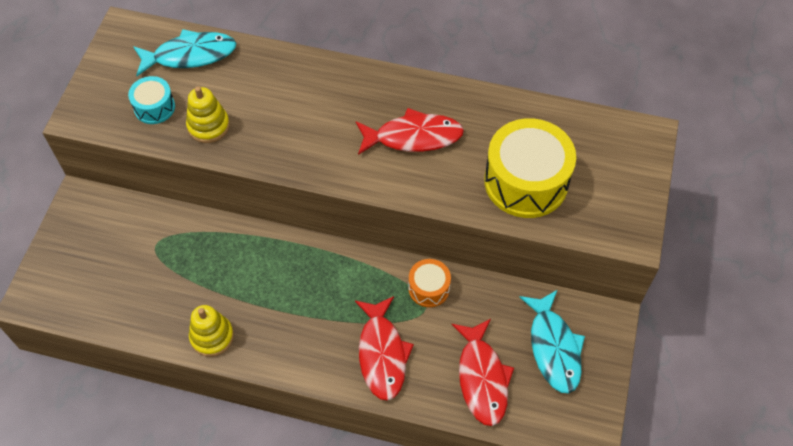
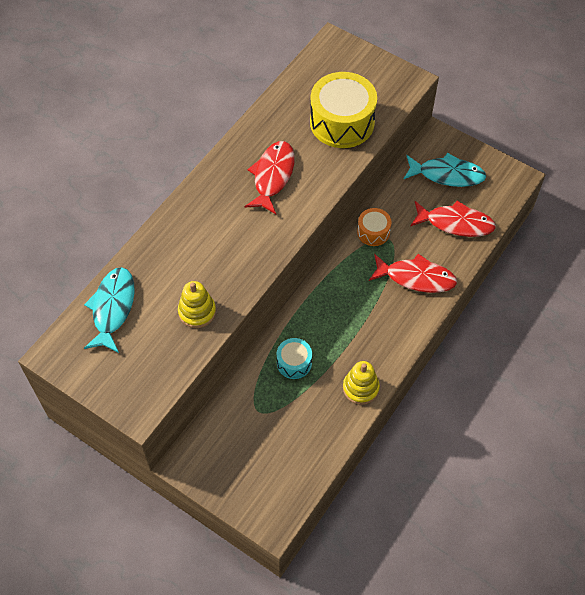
camera: 70 degrees left, 0 degrees up
(154, 107) = (157, 348): turquoise drum -> turquoise drum (294, 363)

